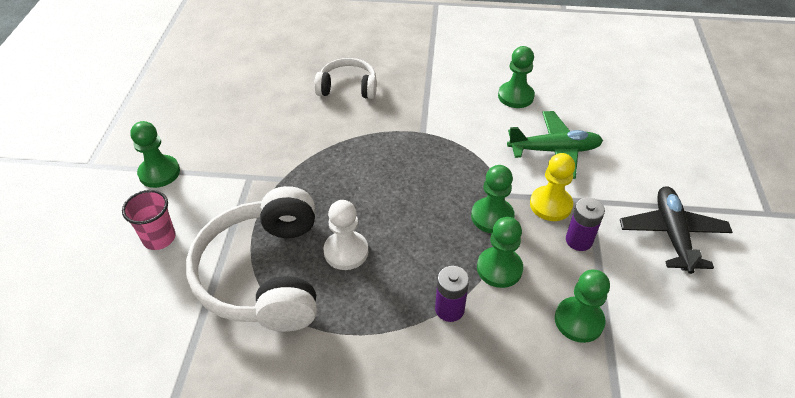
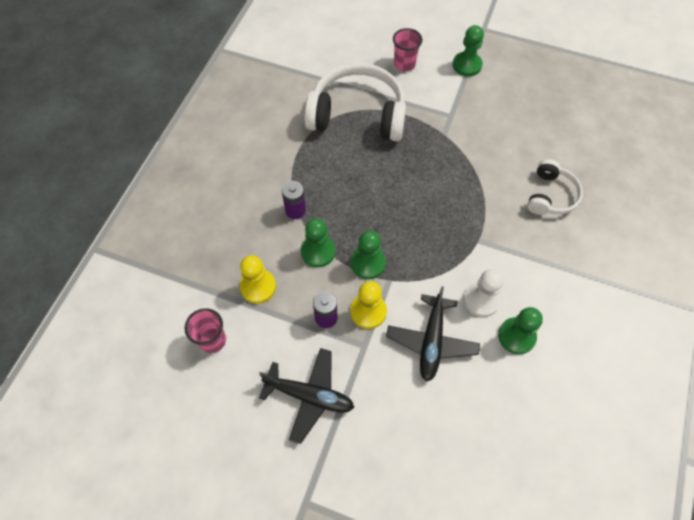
camera: 105 degrees right, 15 degrees up
(346, 251) = (362, 161): white pawn -> white pawn (481, 300)
(554, 151) = (431, 341): green plane -> black plane
(579, 320) = (258, 287): green pawn -> yellow pawn
(675, 350) = (212, 340): none -> pink cup

